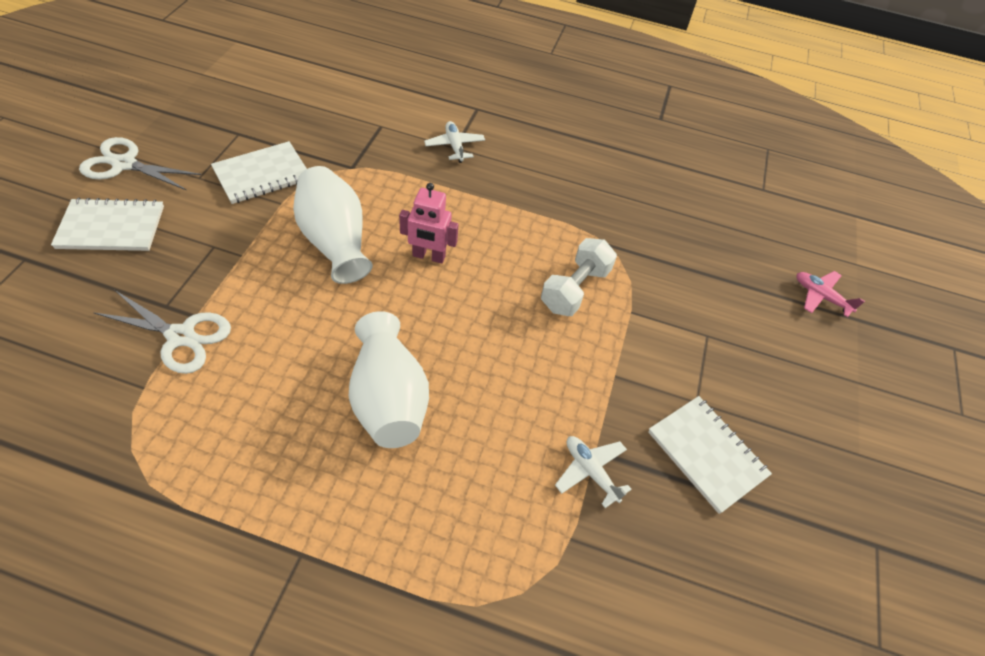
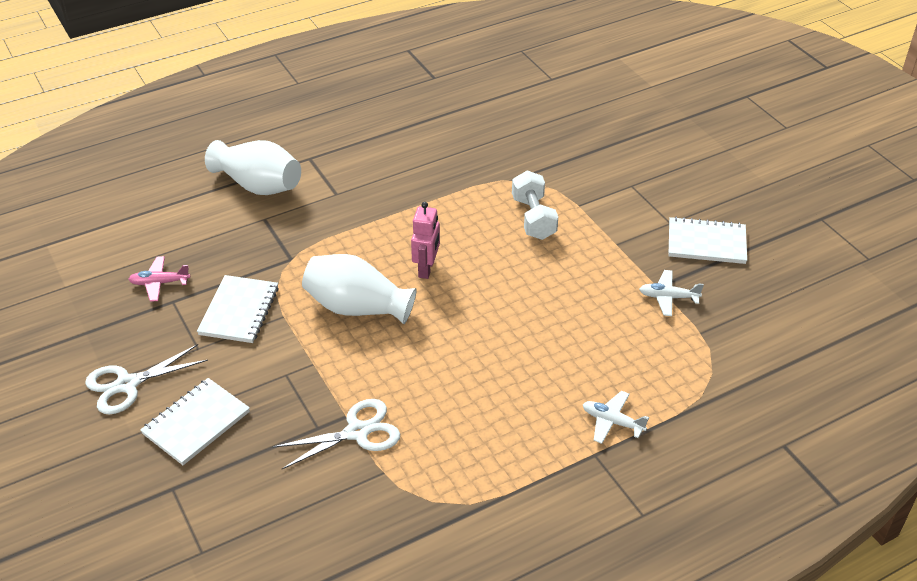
camera: 40 degrees left, 10 degrees down
(388, 398) = (524, 355): white vase -> white vase (258, 185)
(428, 256) = (426, 269): pink robot -> pink robot turned 45 degrees counterclockwise
(454, 146) = (335, 193): white plane -> white plane (612, 422)
(820, 296) = (657, 119): pink plane -> pink plane (159, 283)

